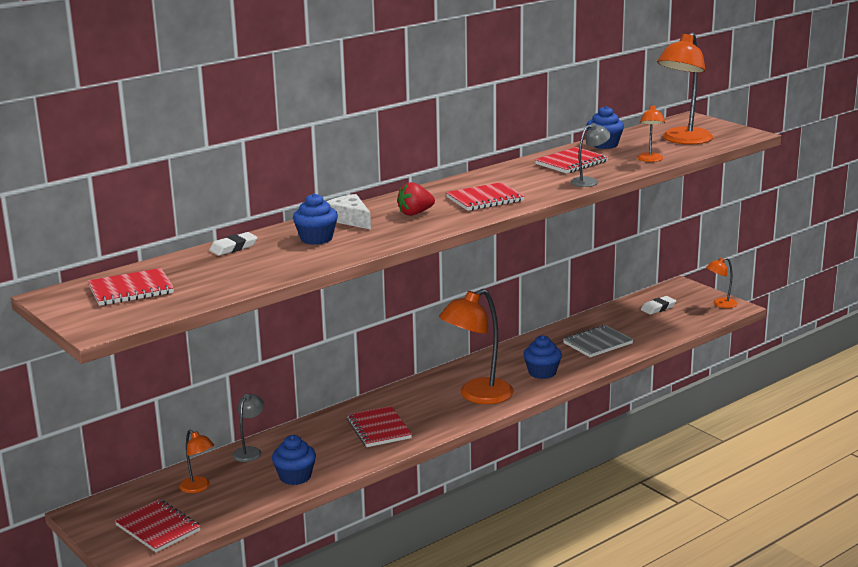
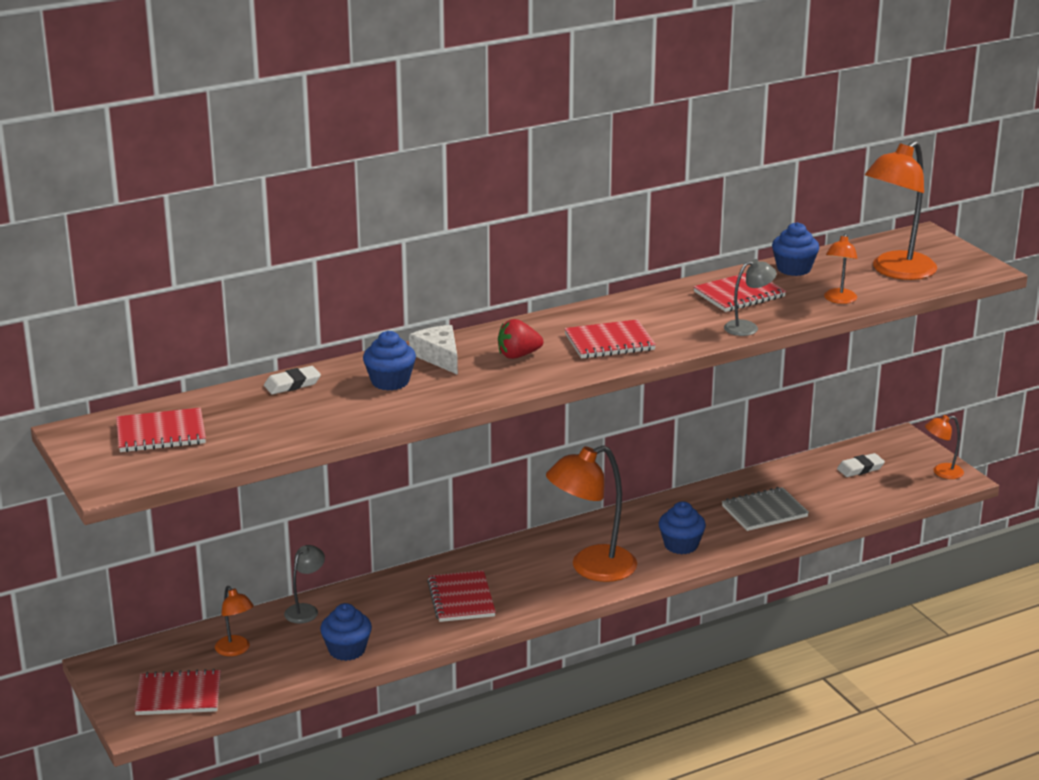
camera: 10 degrees right, 5 degrees up
(158, 528) = (178, 695): red notebook -> red notebook turned 60 degrees counterclockwise

